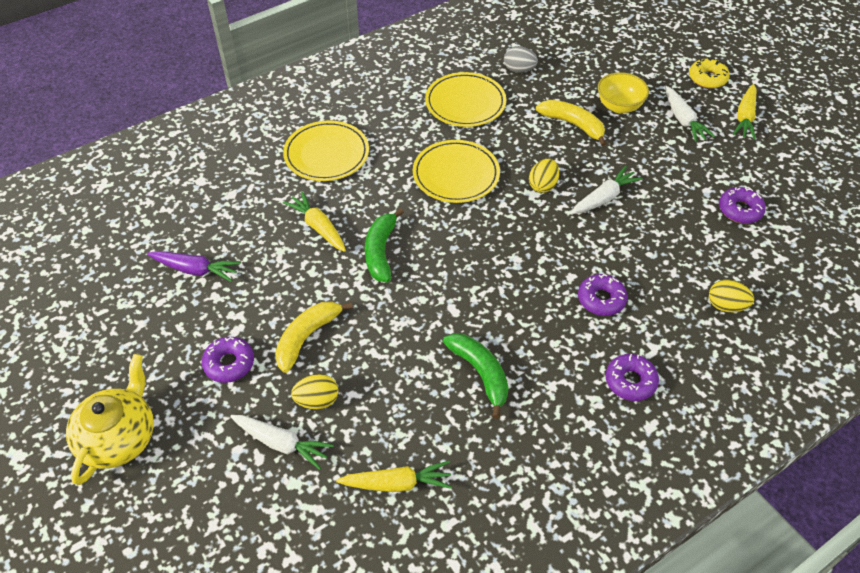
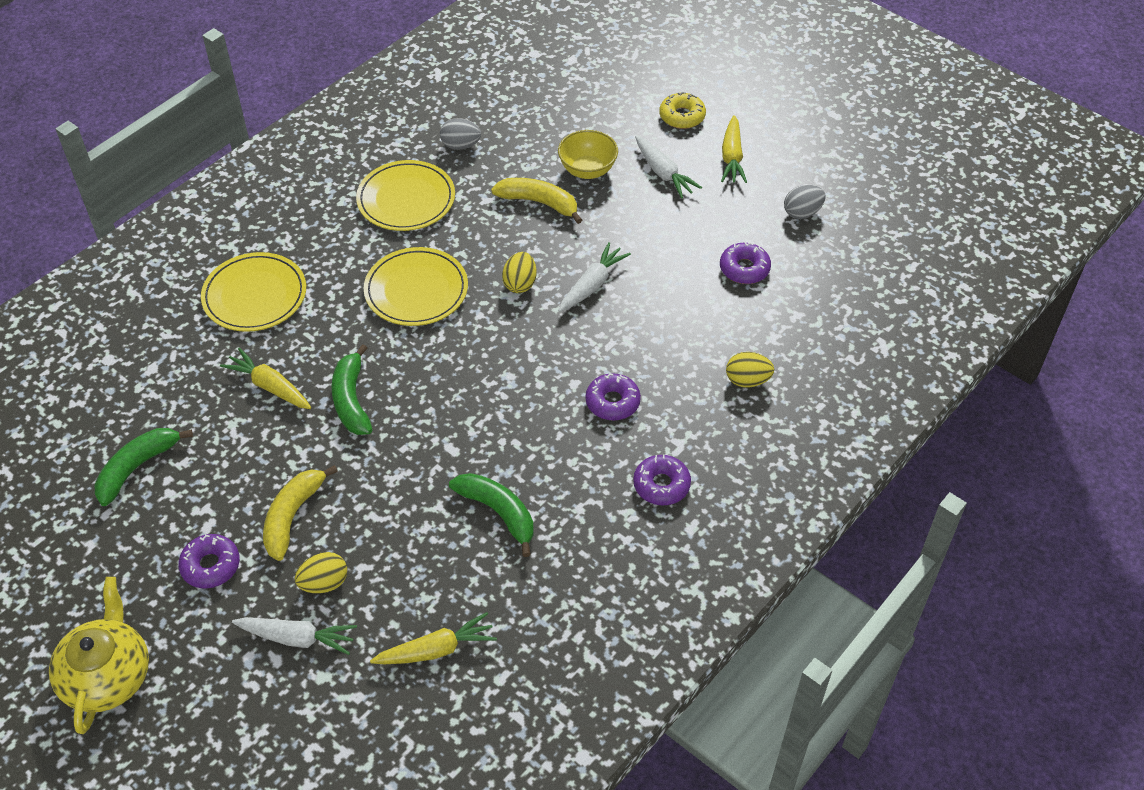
camera: 15 degrees left, 0 degrees up
(196, 270) = (137, 468): purple carrot -> green banana
(800, 173) = (802, 213): none -> grey egg

